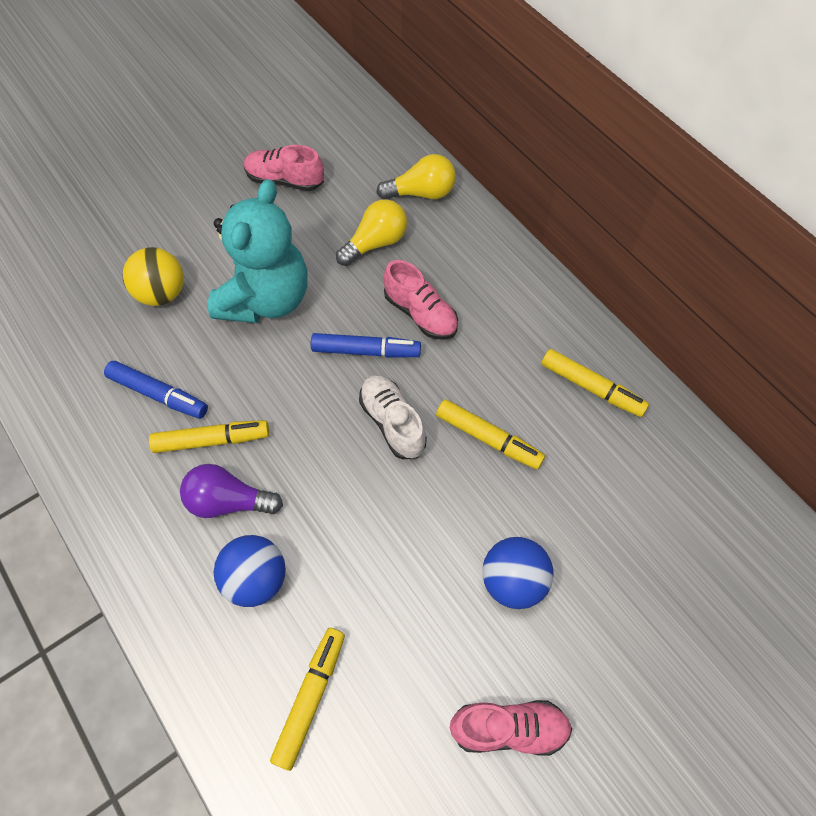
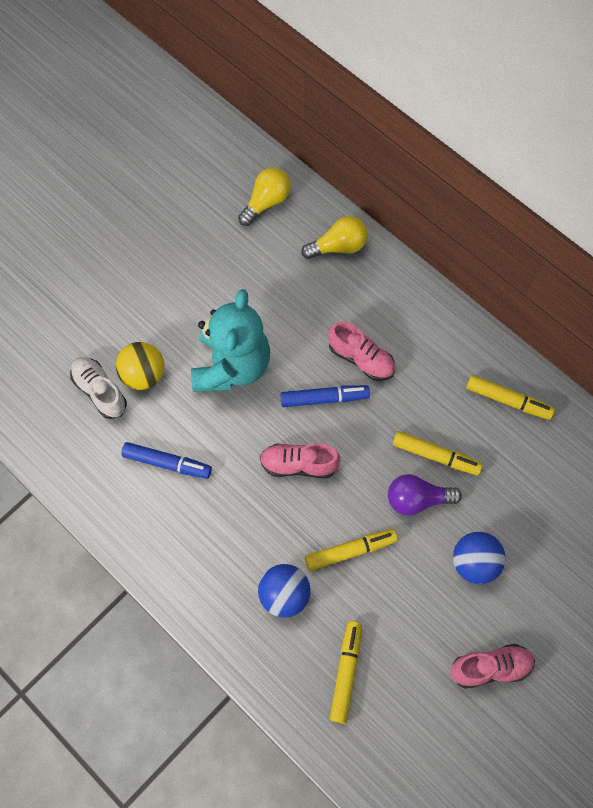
camera: 10 degrees left, 5 degrees up
(212, 440) = (221, 494): yellow marker -> yellow marker (350, 551)
(228, 501) = (247, 540): purple light bulb -> purple light bulb (417, 499)
(285, 180) = (218, 252): pink shoe -> pink shoe (299, 465)
(376, 243) = (310, 300): yellow light bulb -> yellow light bulb (266, 202)
(392, 422) = (359, 455): white shoe -> white shoe (100, 391)

